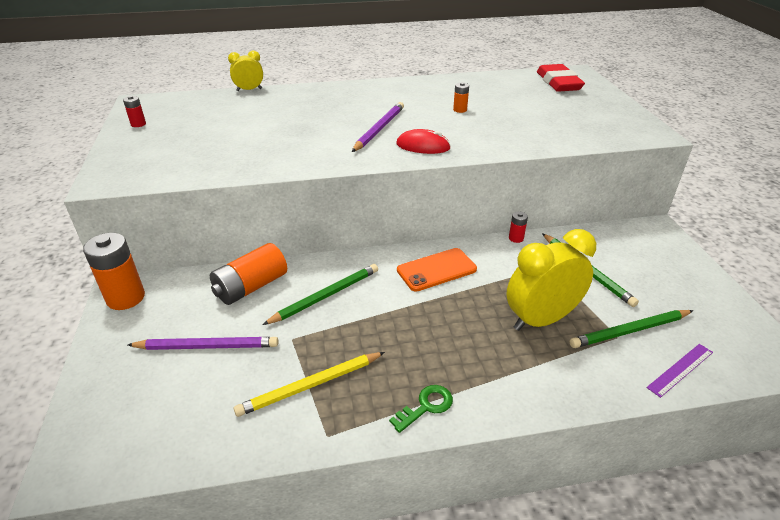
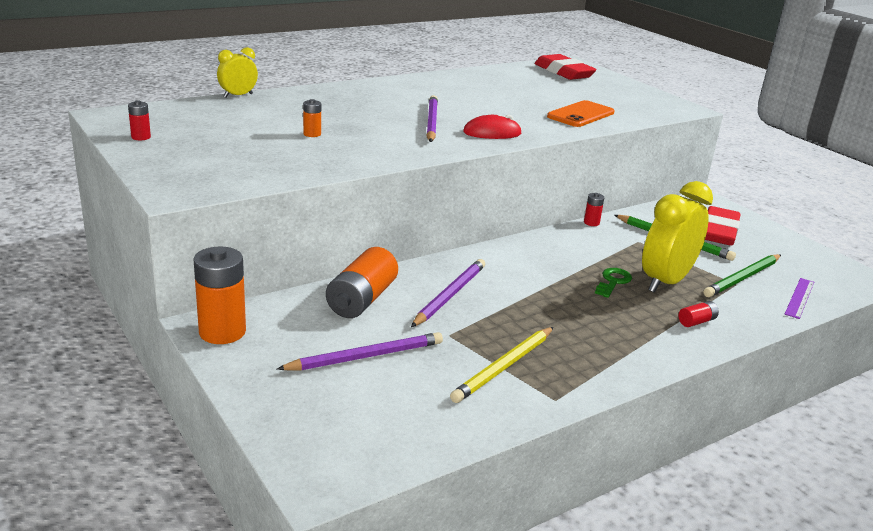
camera: 25 degrees left, 10 degrees down
(325, 296) = (449, 295): green pencil -> purple pencil
(426, 406) = (623, 361): green key -> green key (613, 282)
(436, 270) = (540, 258): orange phone -> orange phone (581, 115)
(460, 110) = (494, 100): orange battery -> orange battery (312, 134)
(538, 375) = (696, 322): none -> red battery
(644, 268) = (719, 231): none -> red eraser

